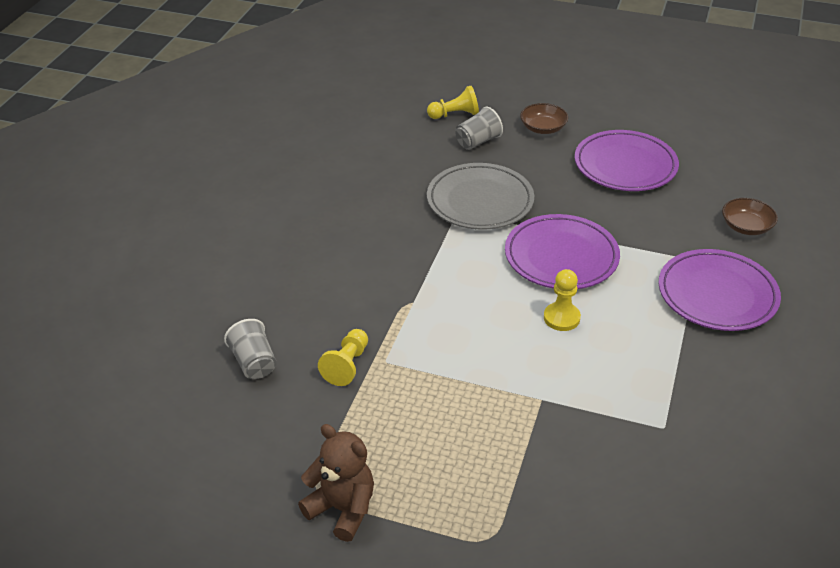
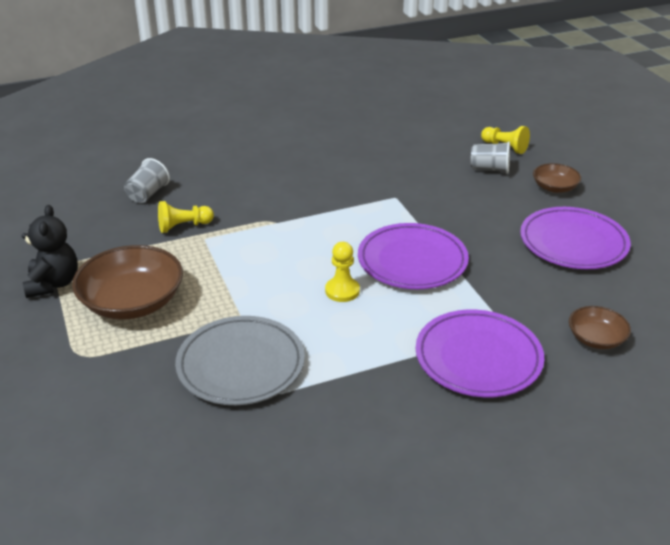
camera: 50 degrees right, 5 degrees down
(342, 509) = (53, 284): brown teddy bear -> black teddy bear
(438, 461) = (132, 302): none -> brown bowl
(480, 201) = (422, 200): grey plate -> grey plate (241, 365)

